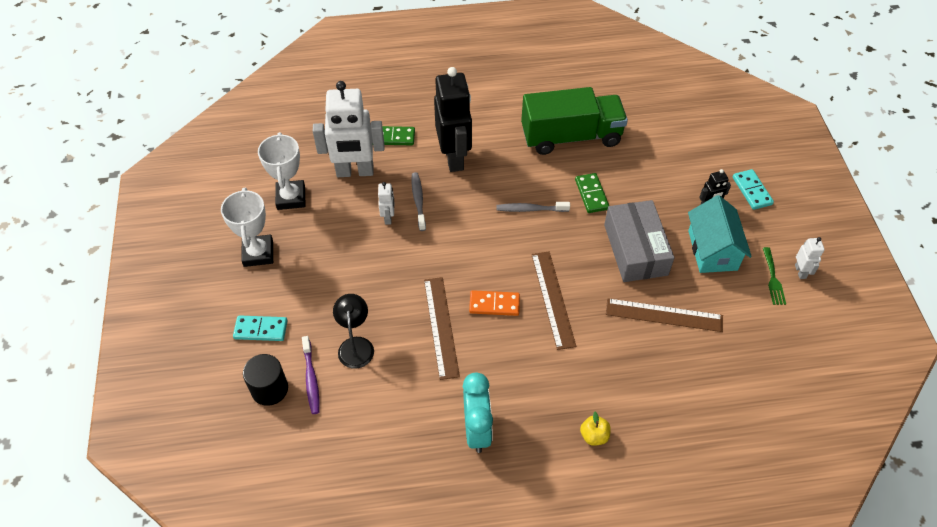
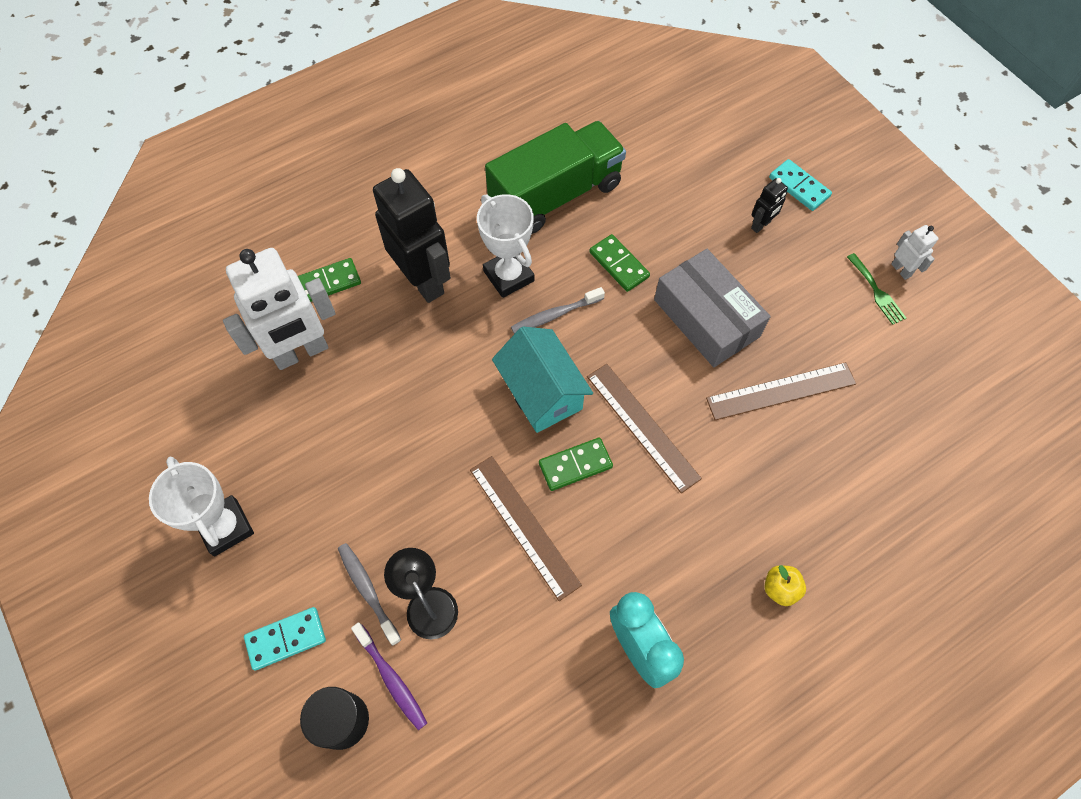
camera: 25 degrees left, 10 degrees up
(291, 198) = (231, 426): white trophy -> white trophy (508, 276)
(388, 218) = (379, 400): white robot -> none
(418, 201) = (407, 360): grey toothbrush -> grey toothbrush (368, 591)
(494, 304) = (575, 465): orange domino -> green domino
(712, 250) = (793, 282): turquoise house -> turquoise house (542, 392)

